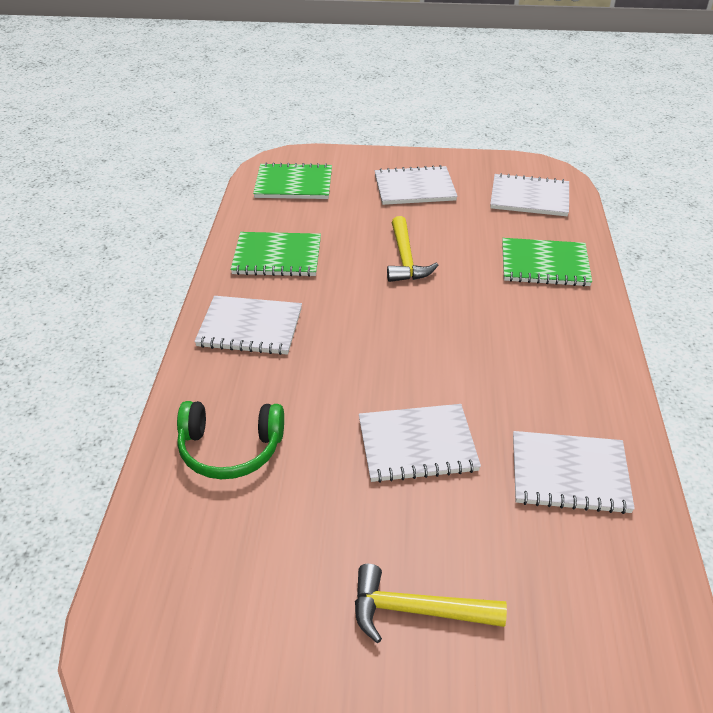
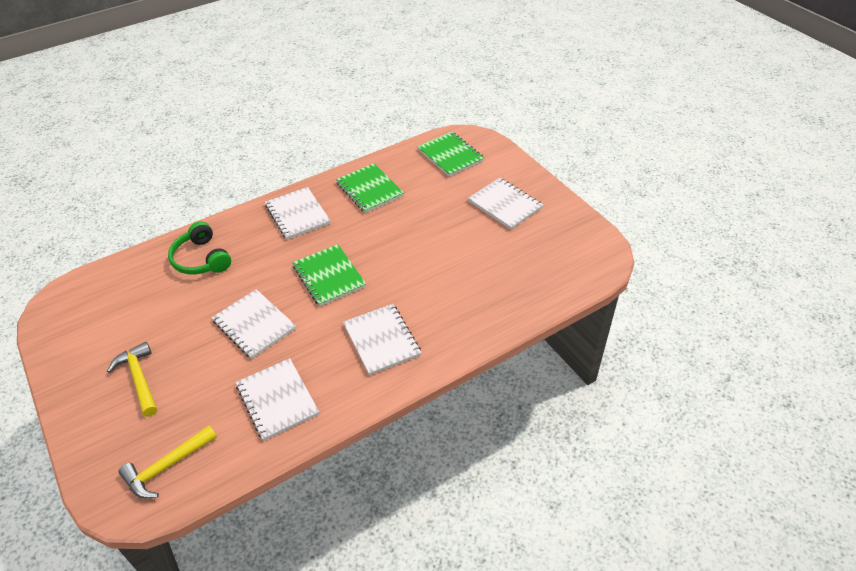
camera: 55 degrees right, 5 degrees up
(405, 259) = (419, 239): yellow hammer -> yellow hammer (167, 466)
(529, 197) = (556, 262): white notebook -> white notebook (381, 340)
(544, 264) = (479, 304): green notebook -> green notebook (329, 276)

